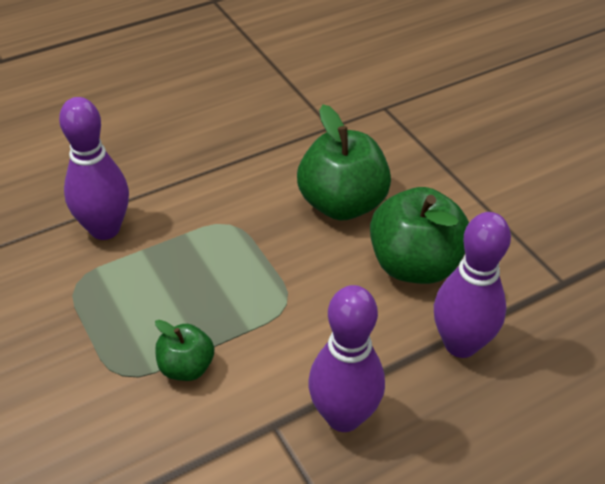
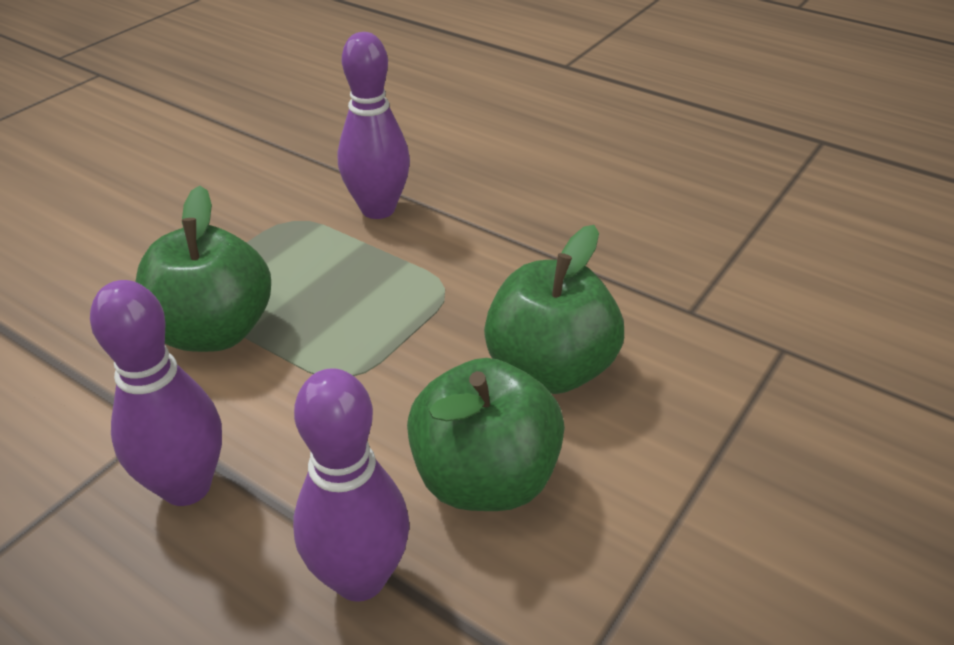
camera: 65 degrees right, 5 degrees down
(186, 367) = (214, 331): green apple -> green apple, size x1.87

